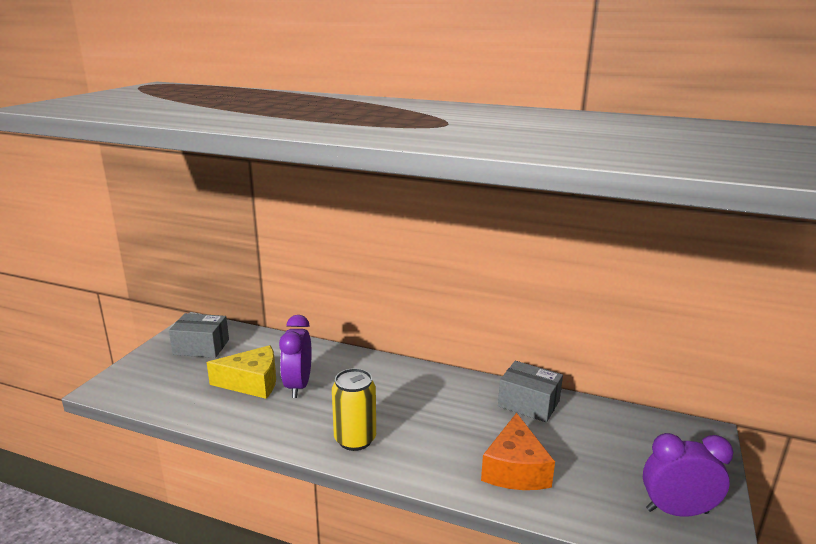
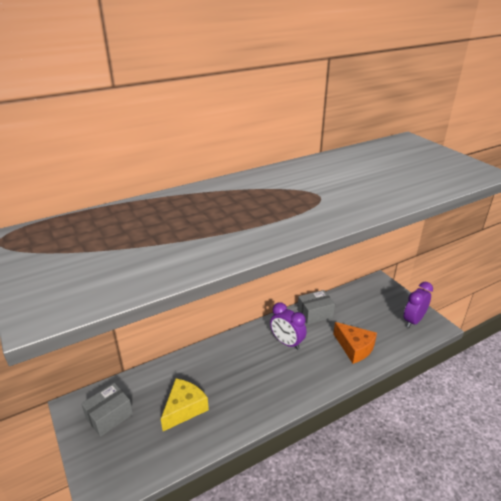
camera: 50 degrees left, 10 degrees up
(298, 386) = (211, 389): purple clock -> purple clock (287, 343)
(355, 439) = (284, 390): yellow can -> none

